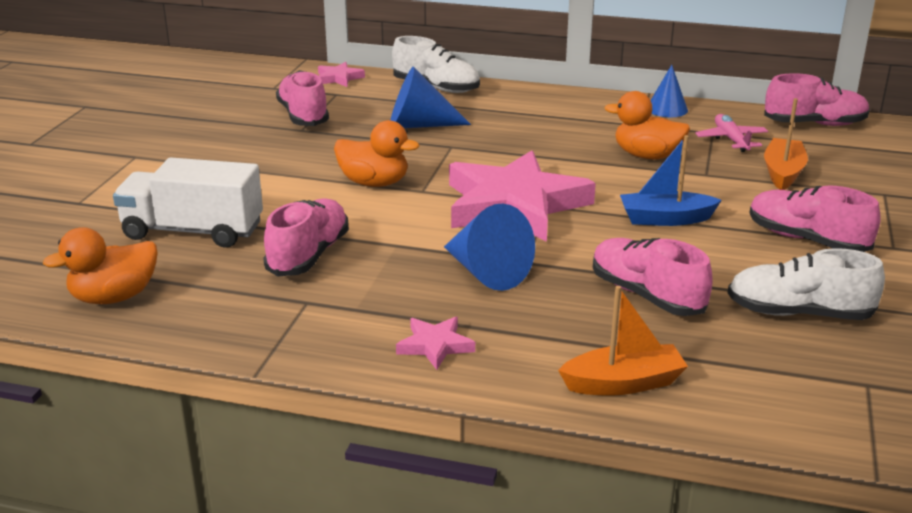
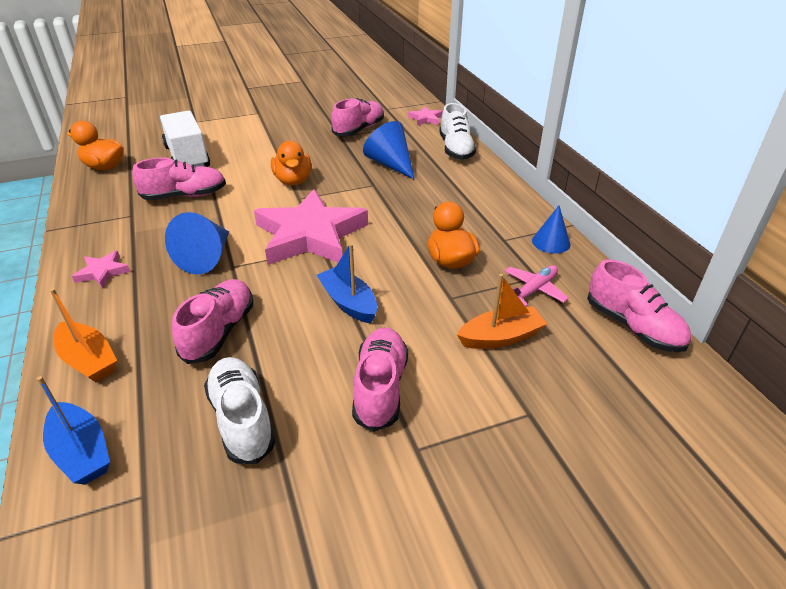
camera: 55 degrees right, 10 degrees up
(782, 410) = (82, 452): none -> blue boat

